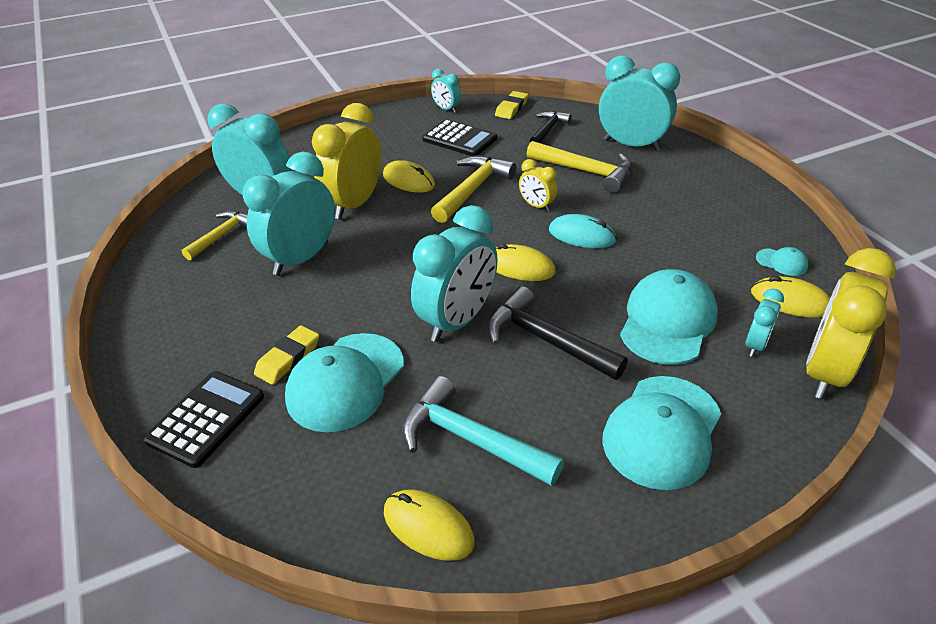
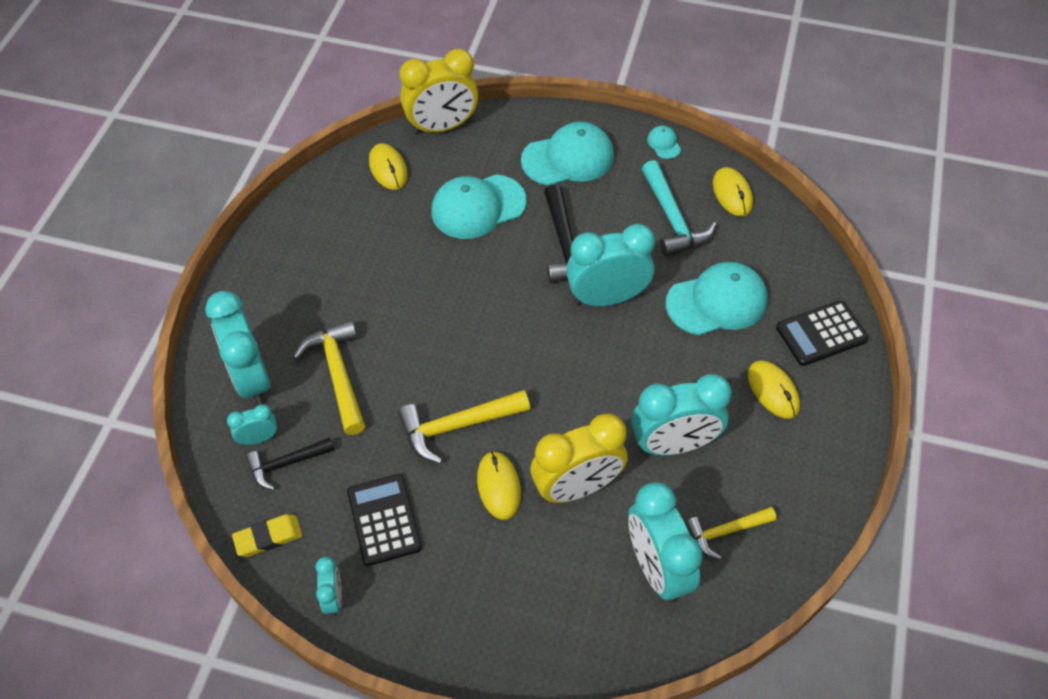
camera: 140 degrees left, 15 degrees up
(288, 358) = (743, 346): yellow eraser -> none
(520, 267) = (516, 312): yellow mouse -> yellow mouse (773, 391)
(536, 206) = (430, 364): yellow clock -> none
(582, 235) = (437, 308): turquoise mouse -> none
(755, 345) = (452, 161): turquoise clock -> turquoise clock (259, 438)
(781, 262) = (346, 192): turquoise cap -> turquoise cap (664, 144)

